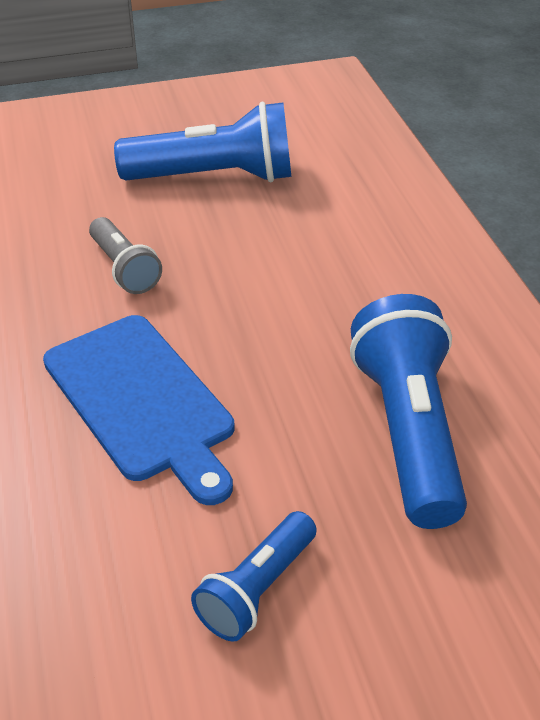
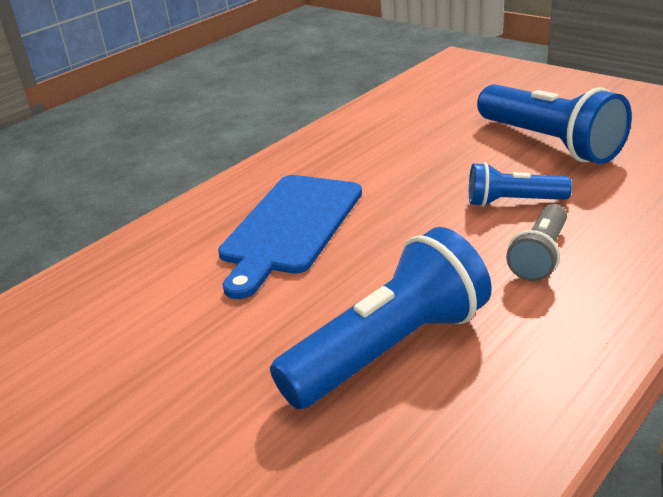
camera: 60 degrees right, 10 degrees down
(124, 268) = (403, 162): grey flashlight -> grey flashlight (540, 256)
(257, 589) = (169, 348): blue flashlight -> blue flashlight (513, 202)

